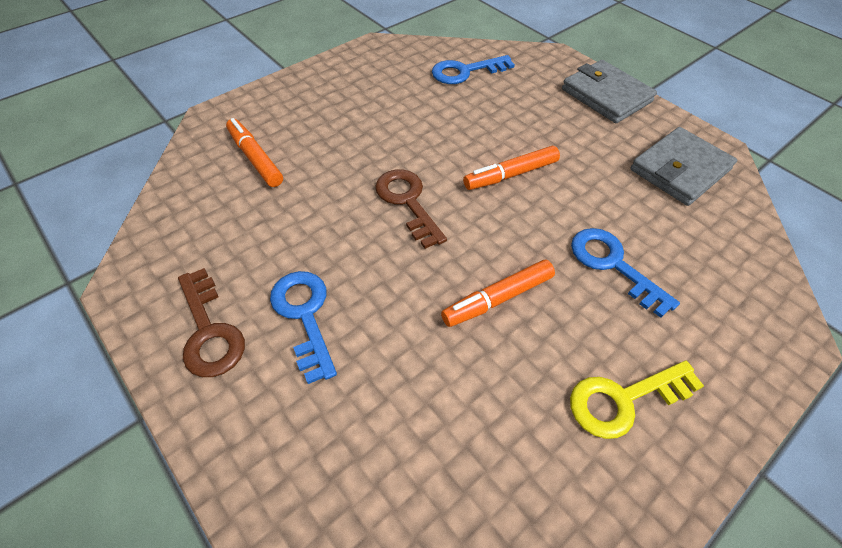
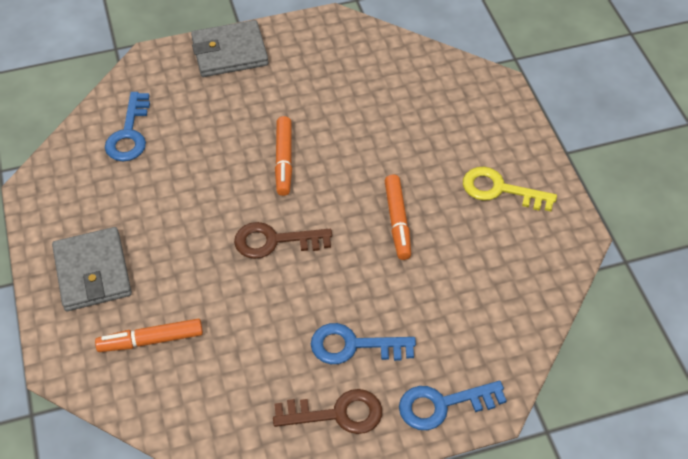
camera: 65 degrees left, 0 degrees up
(613, 265) = (403, 142): blue key -> blue key (443, 405)
(624, 400) = (500, 190): yellow key -> yellow key turned 105 degrees clockwise
(680, 170) = (339, 56): grey wallet -> grey wallet (92, 272)

